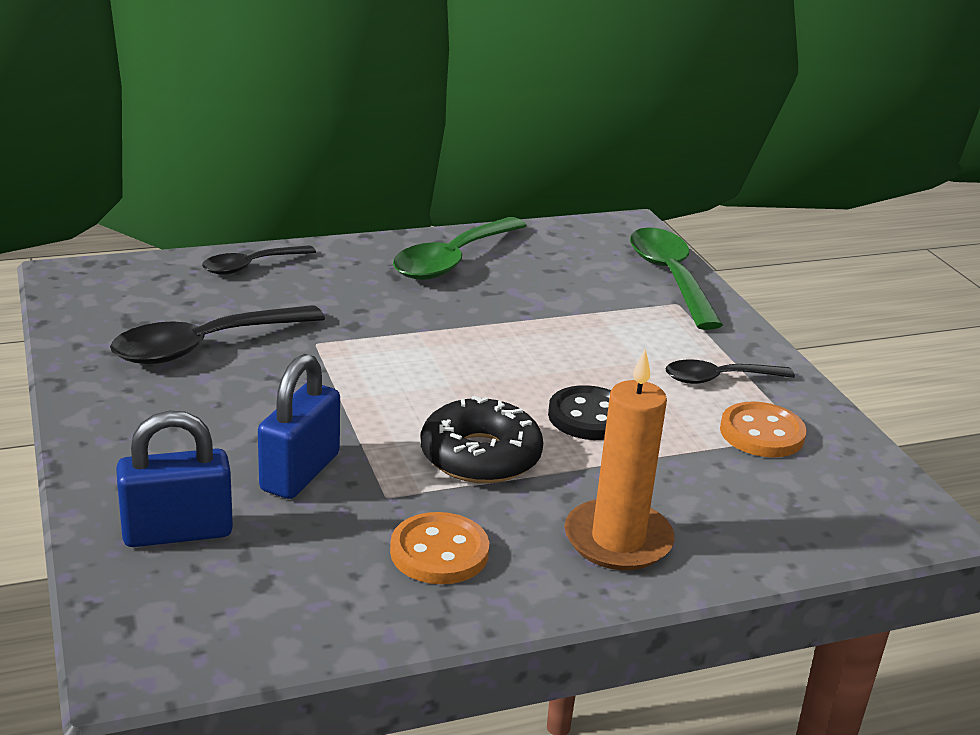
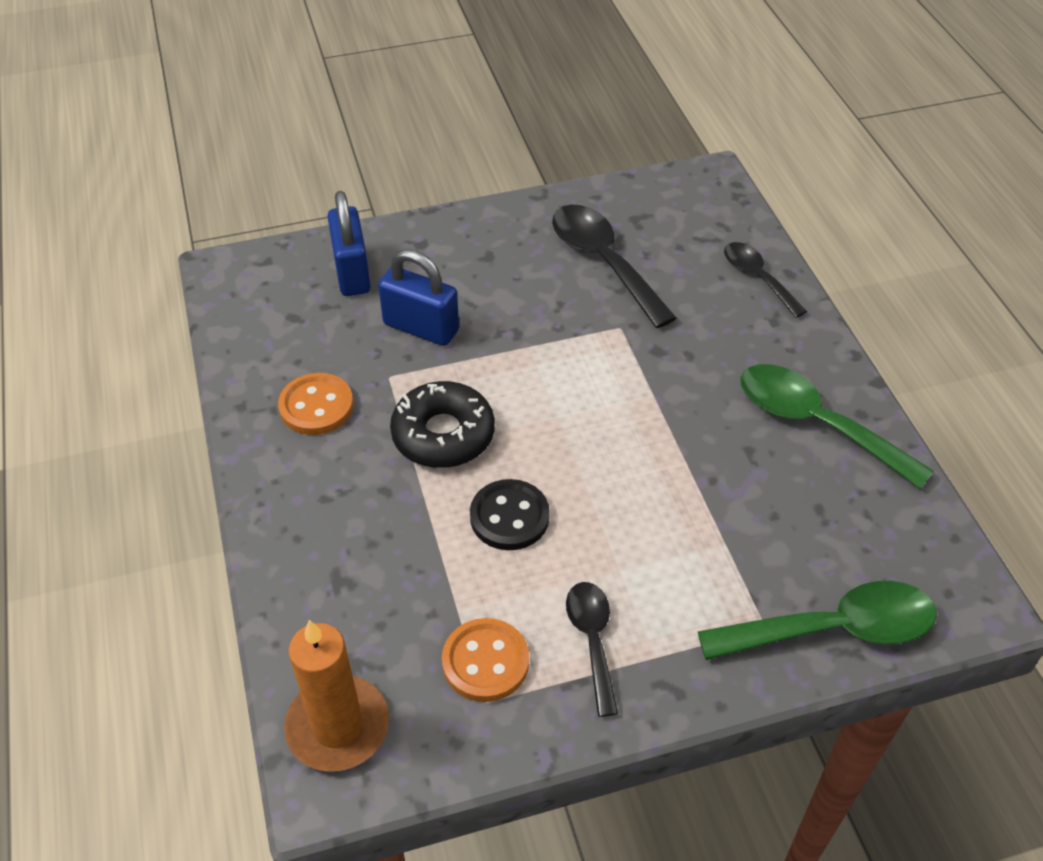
camera: 95 degrees right, 20 degrees up
(618, 540) = (321, 519): orange candle -> orange candle (338, 726)

